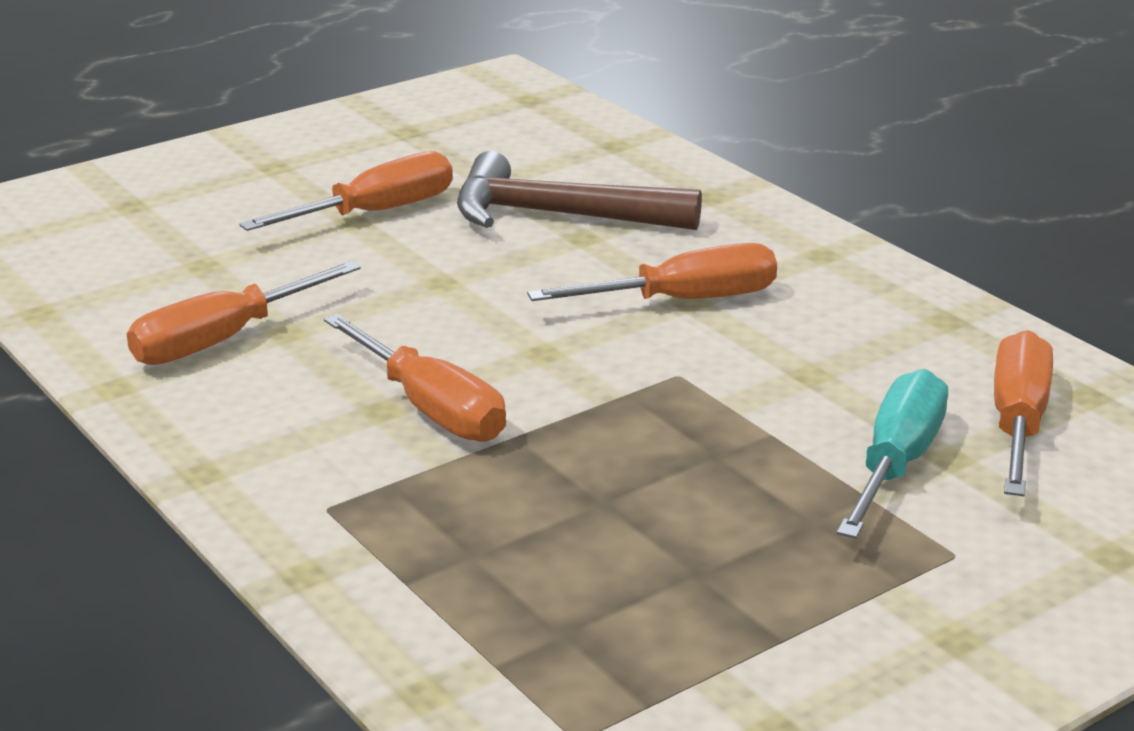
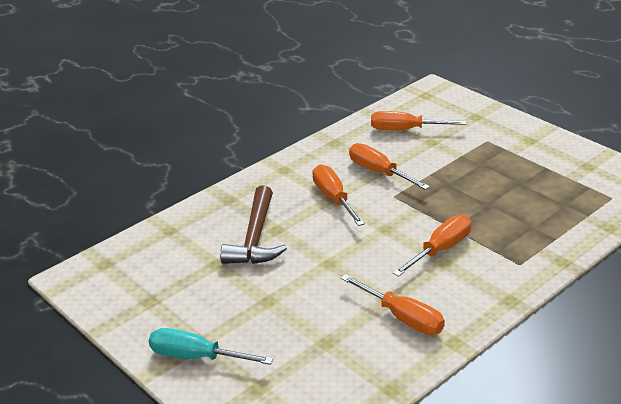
camera: 95 degrees left, 5 degrees up
(377, 212) = (258, 294): orange screwdriver -> orange screwdriver (378, 172)
(897, 463) = (439, 150): turquoise screwdriver -> turquoise screwdriver (195, 357)

